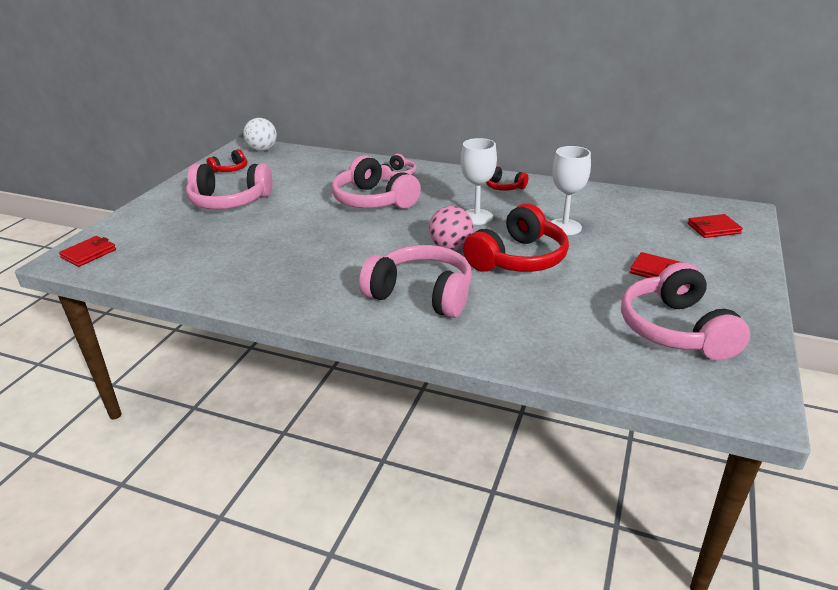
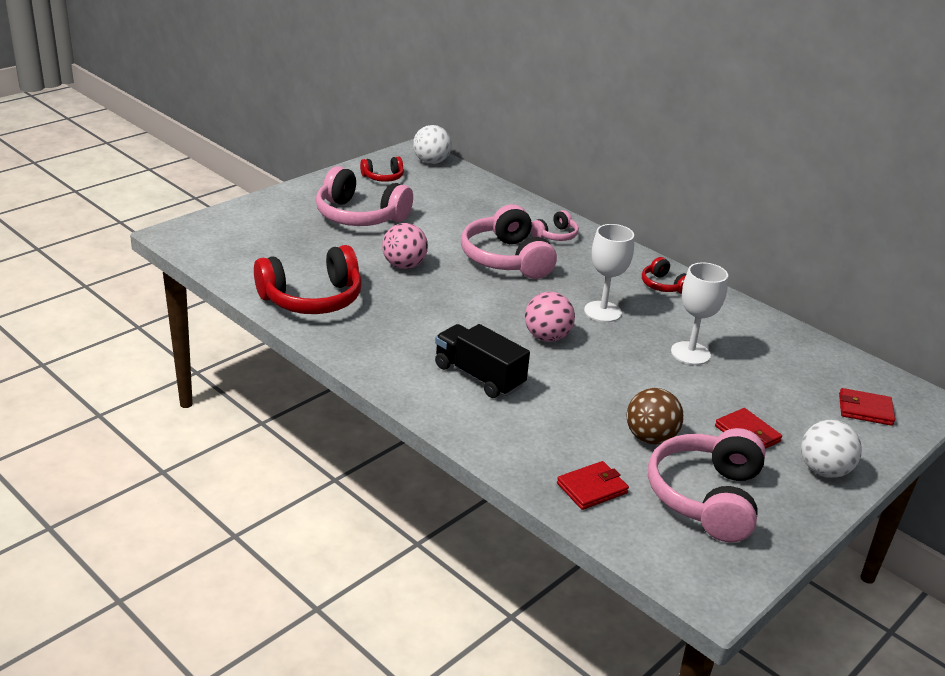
camera: 20 degrees right, 0 degrees up
(89, 254) = (200, 235): red wallet -> red wallet (592, 488)
(294, 227) = (404, 265): none -> pink ball
(421, 294) = (479, 376): pink headphones -> black truck
(518, 259) = (607, 372): red headphones -> red headphones (312, 299)
(593, 298) = (650, 438): none -> brown ball
(731, 279) = (824, 470): none -> white ball

